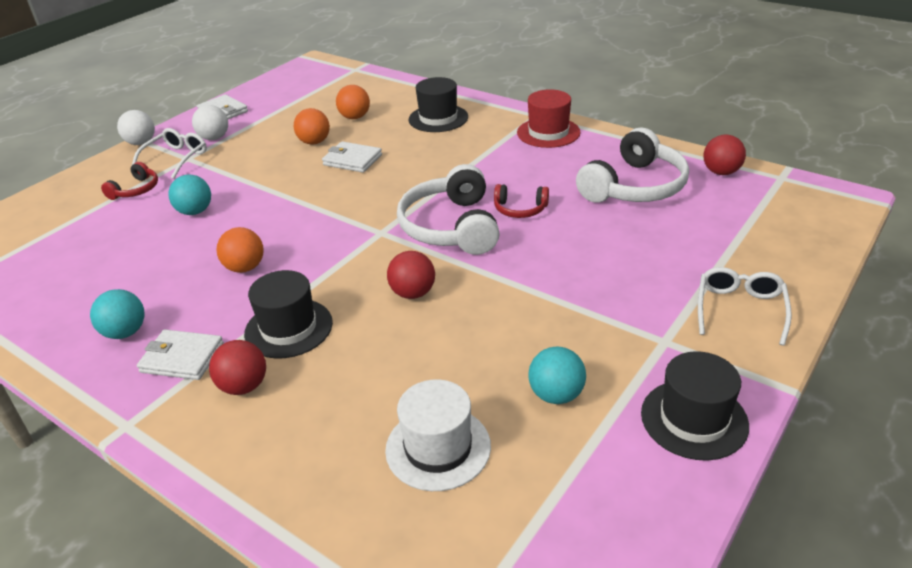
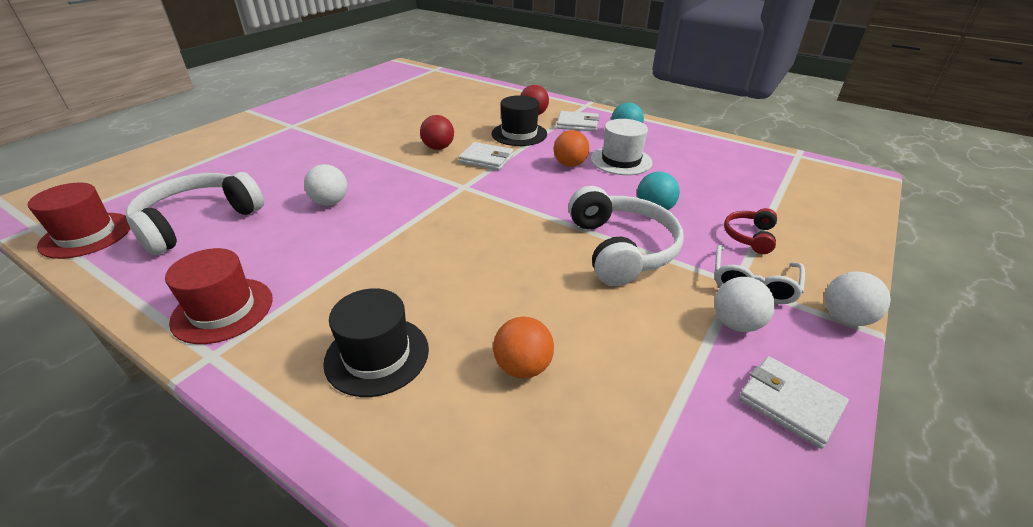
camera: 175 degrees right, 0 degrees up
(314, 142) = (571, 306): orange ball -> none
(352, 160) = (506, 270): white wallet -> white wallet (486, 159)
(438, 448) = (431, 98): white hat -> white hat (621, 160)
(451, 227) = (400, 189): white headphones -> white headphones (621, 248)
(520, 209) = (330, 202): red headphones -> white ball
(556, 395) = (367, 110): turquoise ball -> none
(694, 419) = (306, 103): black hat -> none
(721, 172) = (86, 235): red ball -> red hat
(740, 309) = (229, 136): white glasses -> none

